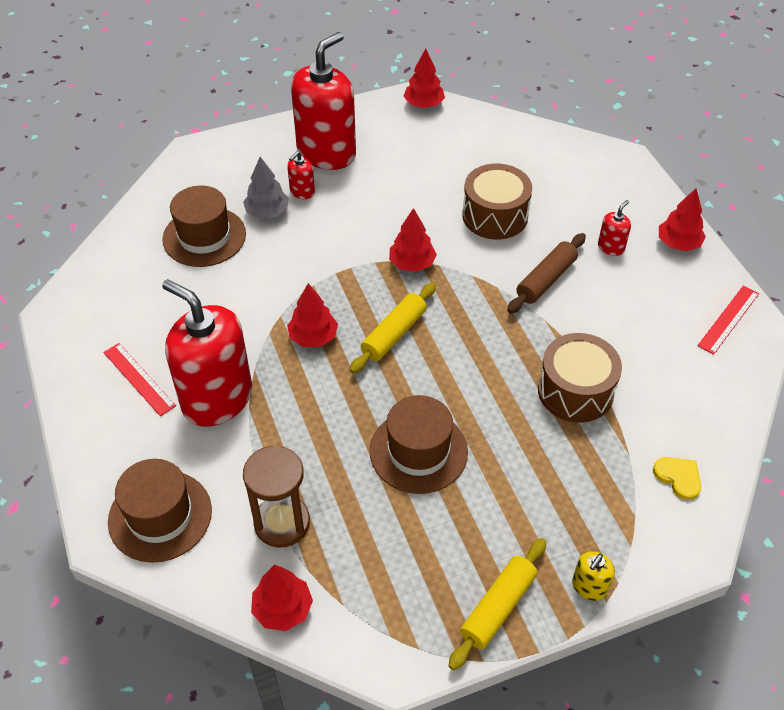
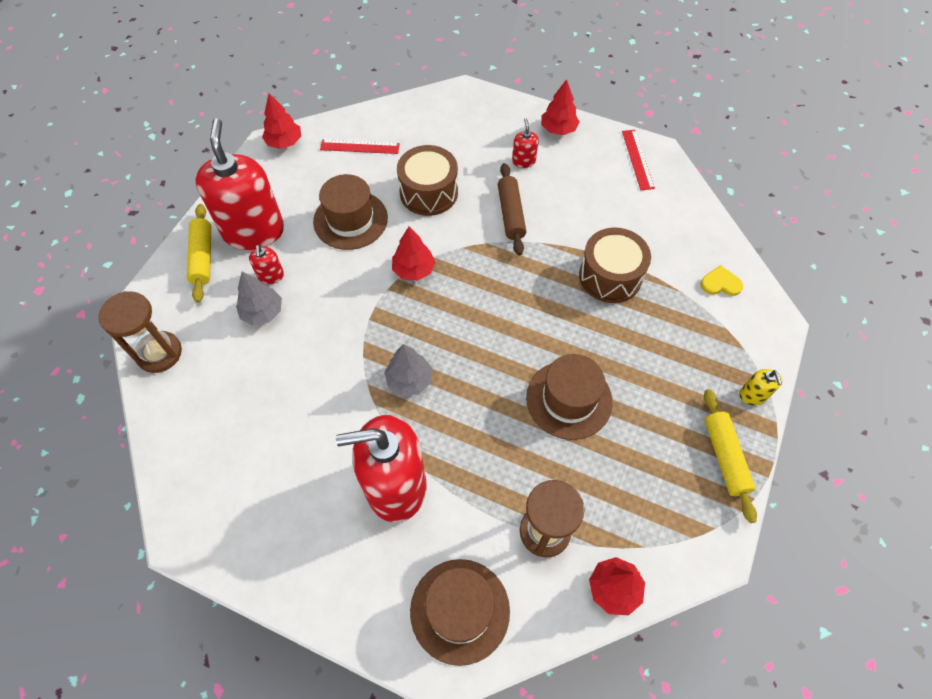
camera: 45 degrees left, 10 degrees up
(139, 379) = (318, 525): red ruler -> red ruler (360, 147)
(172, 189) = (159, 353): none -> brown hourglass
(204, 237) = (235, 371): brown hat -> brown hat (350, 220)
(313, 337) = (409, 380): red tree -> grey tree
(394, 334) = (460, 331): yellow rolling pin -> yellow rolling pin (203, 257)

